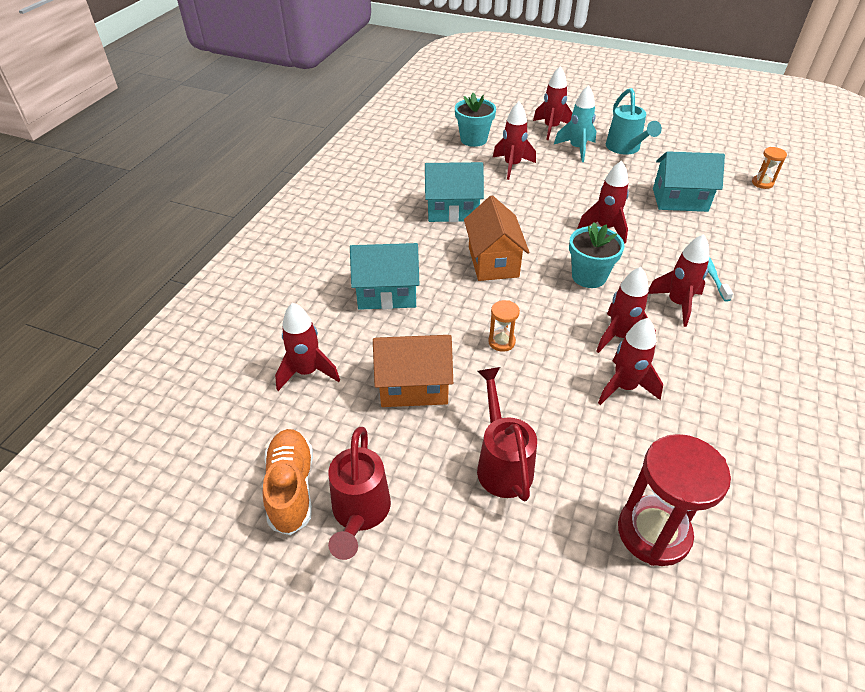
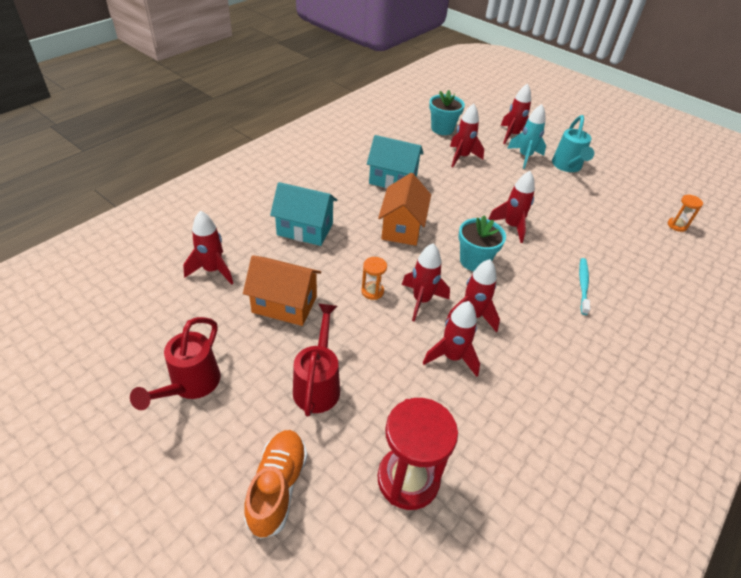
camera: 15 degrees right, 0 degrees up
(291, 488) = (153, 350): orange shoe -> orange shoe (277, 487)
(677, 304) = (538, 304): red rocket -> red rocket (421, 300)
(680, 200) = (591, 220): turquoise house -> none

